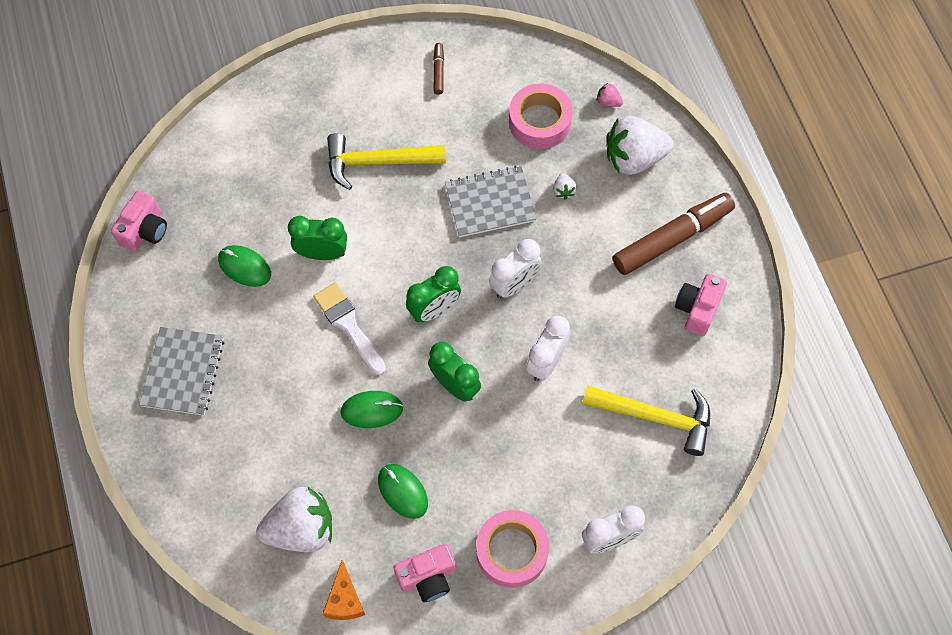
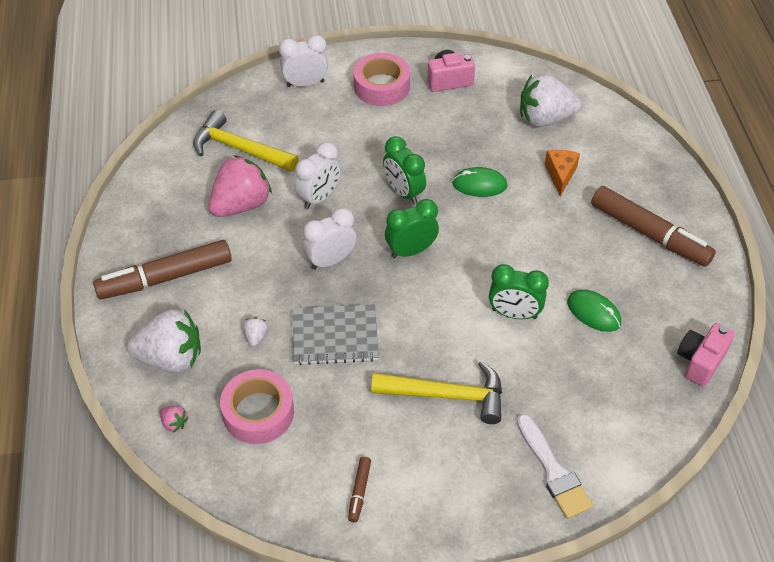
camera: 170 degrees left, 15 degrees down
(183, 372) = (649, 234): grey notebook -> brown marker
(344, 600) = (513, 76): orange cheese -> orange cheese (560, 174)
(348, 325) = (493, 249): white brush -> white brush (553, 471)
(402, 491) = (460, 130): green mouse -> none
(627, 339) = (241, 205): none -> pink strawberry
(697, 309) = (169, 218): pink camera -> none

